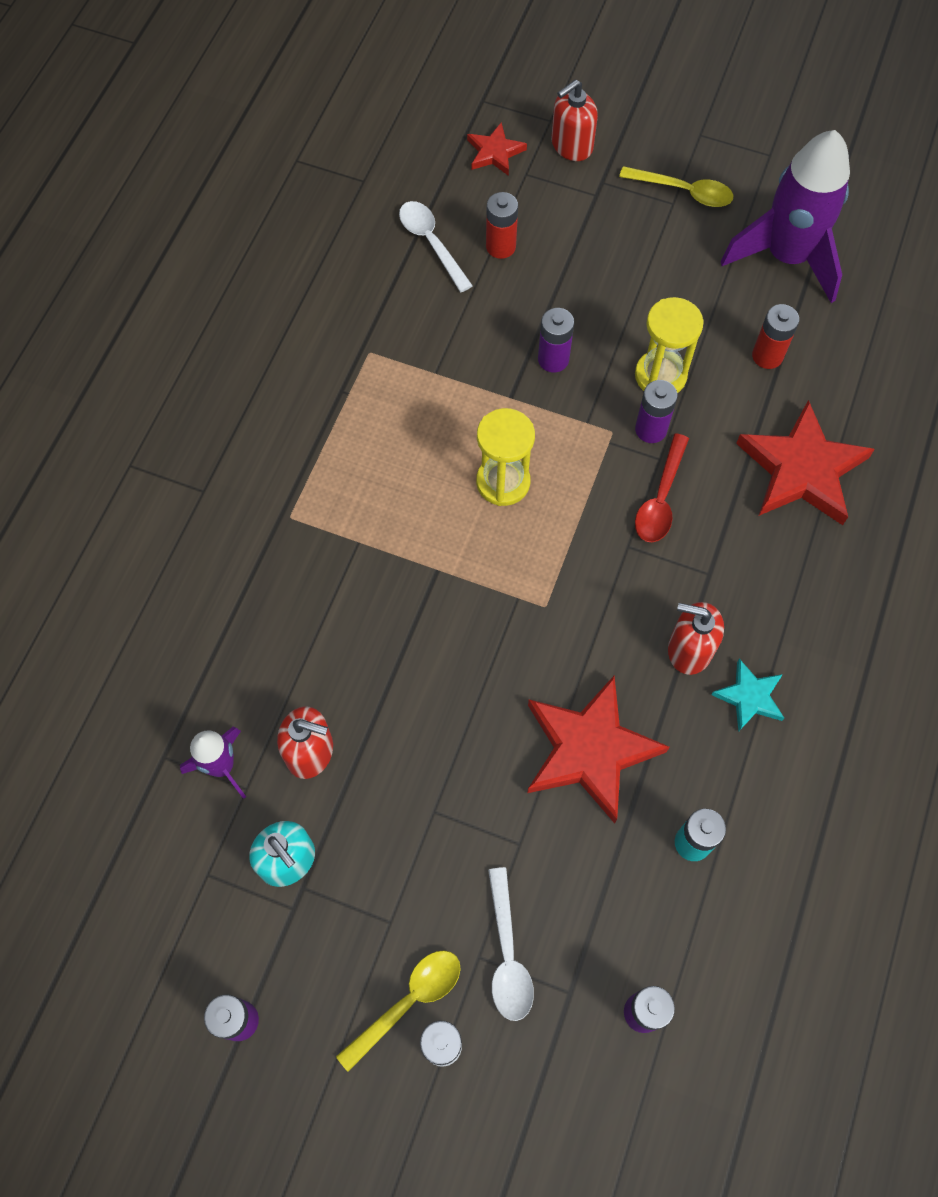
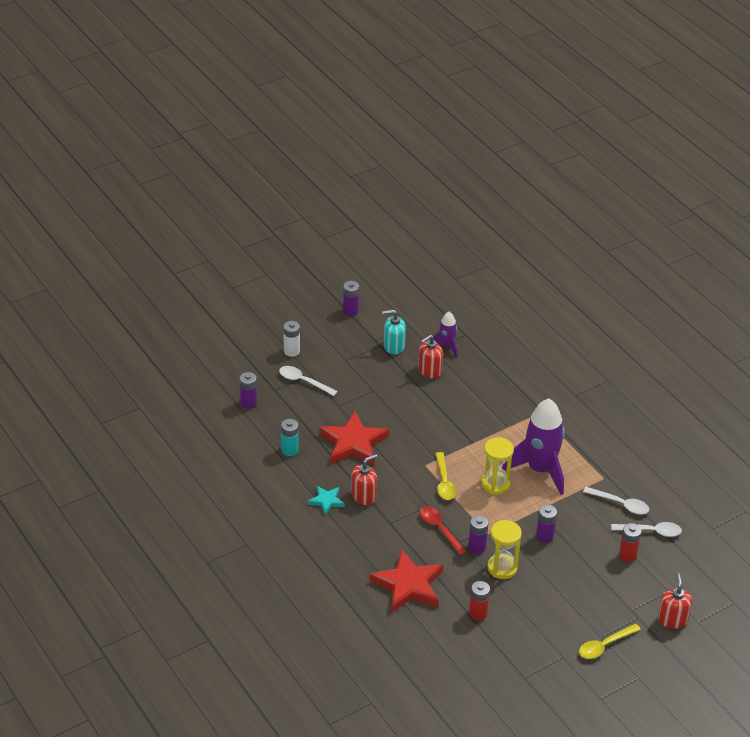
camera: 125 degrees right, 25 degrees down
(407, 304) = (620, 504): none -> white spoon
(408, 1002) = (314, 350): yellow spoon -> yellow spoon (444, 482)
(494, 152) = (692, 586): red star -> none
(786, 257) = (528, 660): purple rocket -> purple rocket (540, 470)

